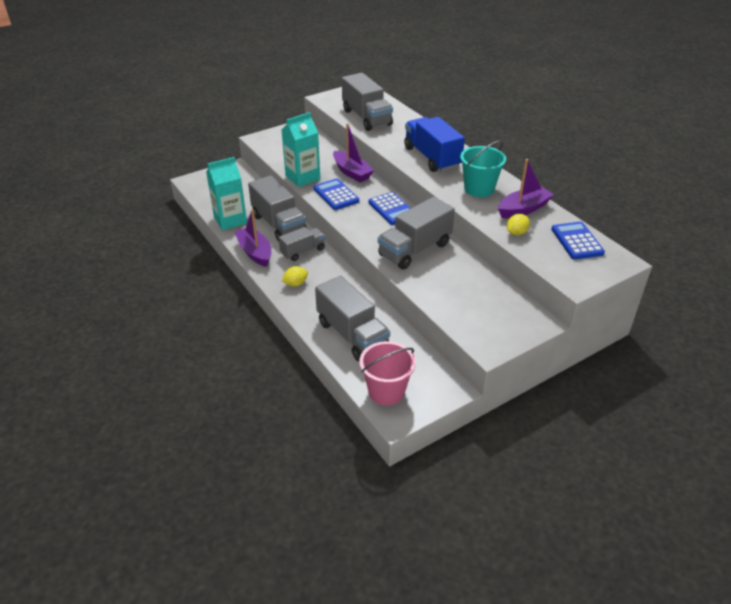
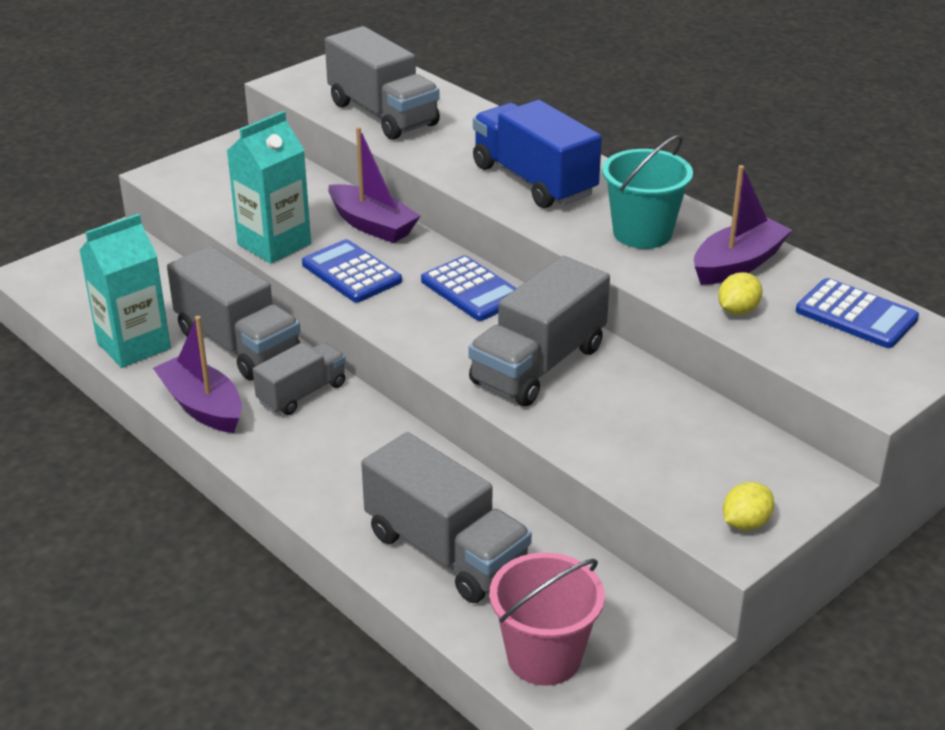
camera: 10 degrees left, 5 degrees down
(295, 284) = (303, 461): yellow lemon -> yellow lemon (745, 523)
(577, 241) = (856, 315): blue calculator -> blue calculator turned 150 degrees clockwise

